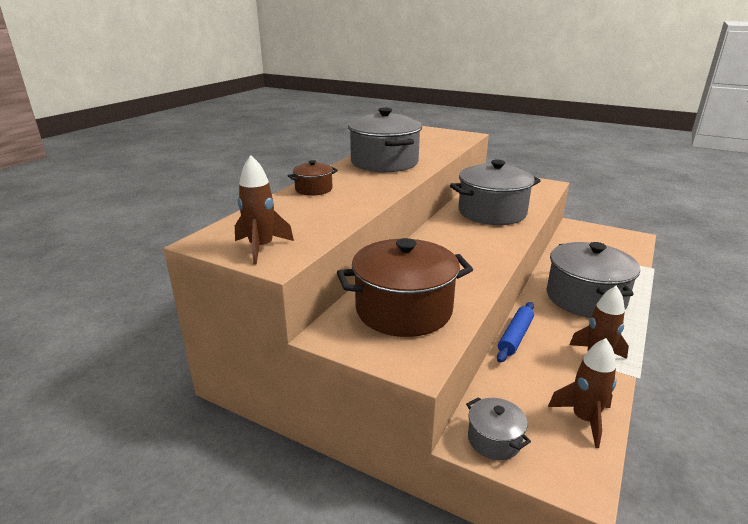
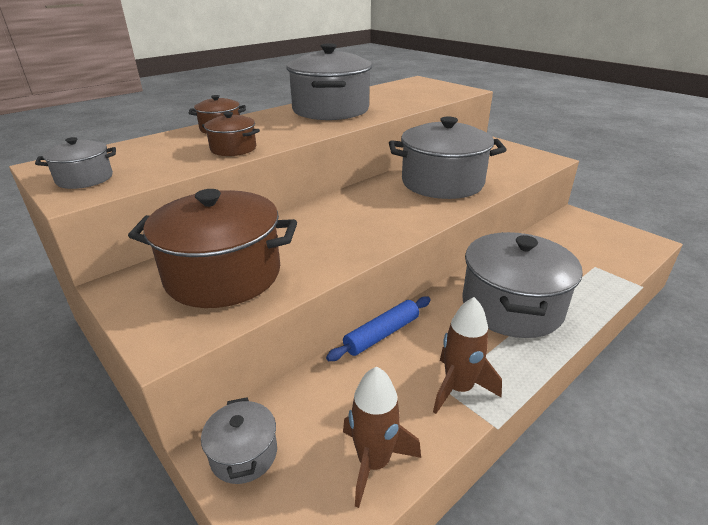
camera: 20 degrees right, 5 degrees up
(261, 248) = (85, 179): brown rocket -> grey pot
(352, 205) = (233, 149): none -> brown pot

